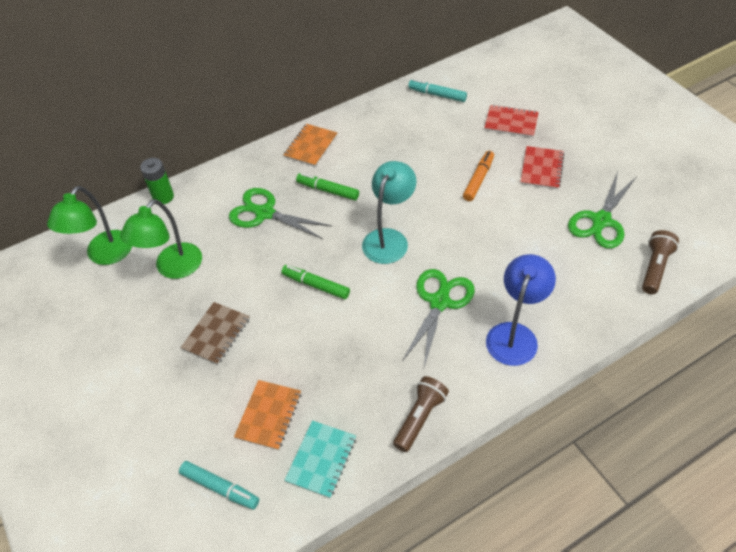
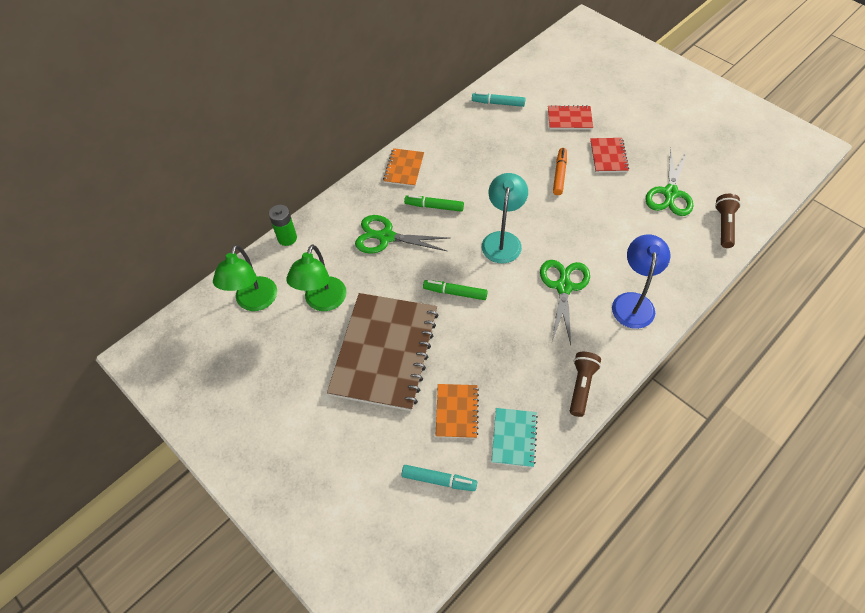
camera: 15 degrees left, 5 degrees up
(216, 334) = (385, 352): brown notebook -> brown notebook, size x2.18

